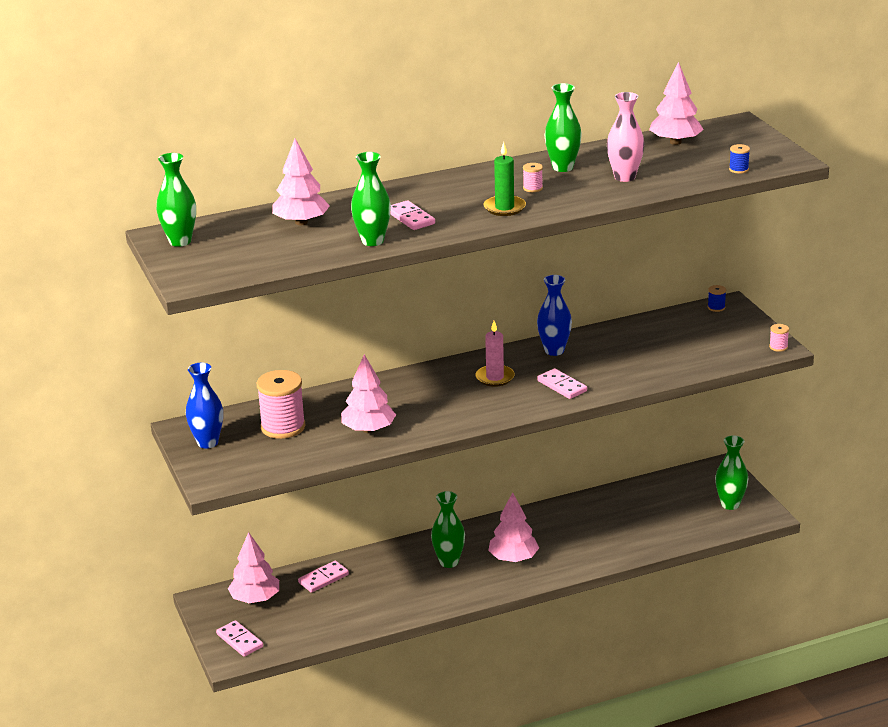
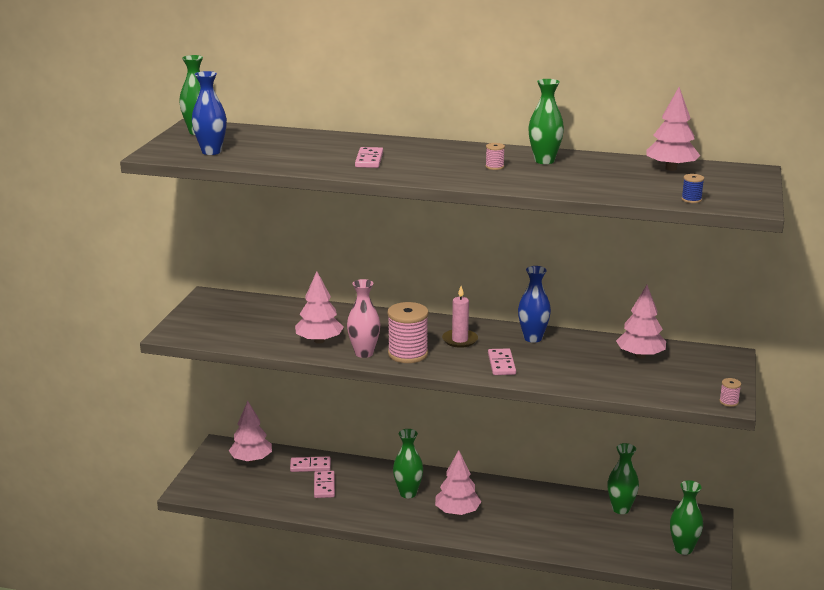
camera: 35 degrees right, 5 degrees down
(207, 442) = (208, 310): blue vase -> blue vase (211, 152)
(239, 640) = (207, 482): pink domino -> pink domino (324, 486)
(283, 427) = (268, 318): pink spool -> pink spool (408, 354)
(301, 222) = (292, 143): pink tree -> pink tree (640, 355)
(372, 241) = (315, 165): green vase -> green vase (620, 509)
(504, 208) = (448, 172): green candle -> none
(624, 177) = (581, 179): pink vase -> pink vase (364, 353)
(716, 307) = (715, 354): blue spool -> none

